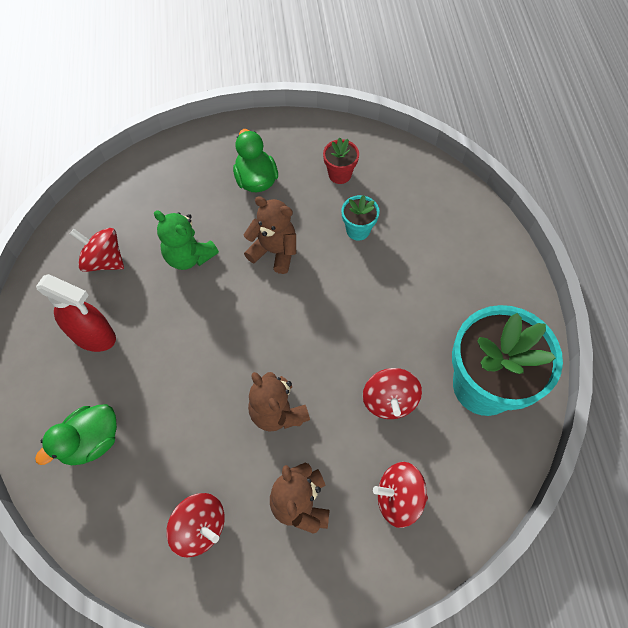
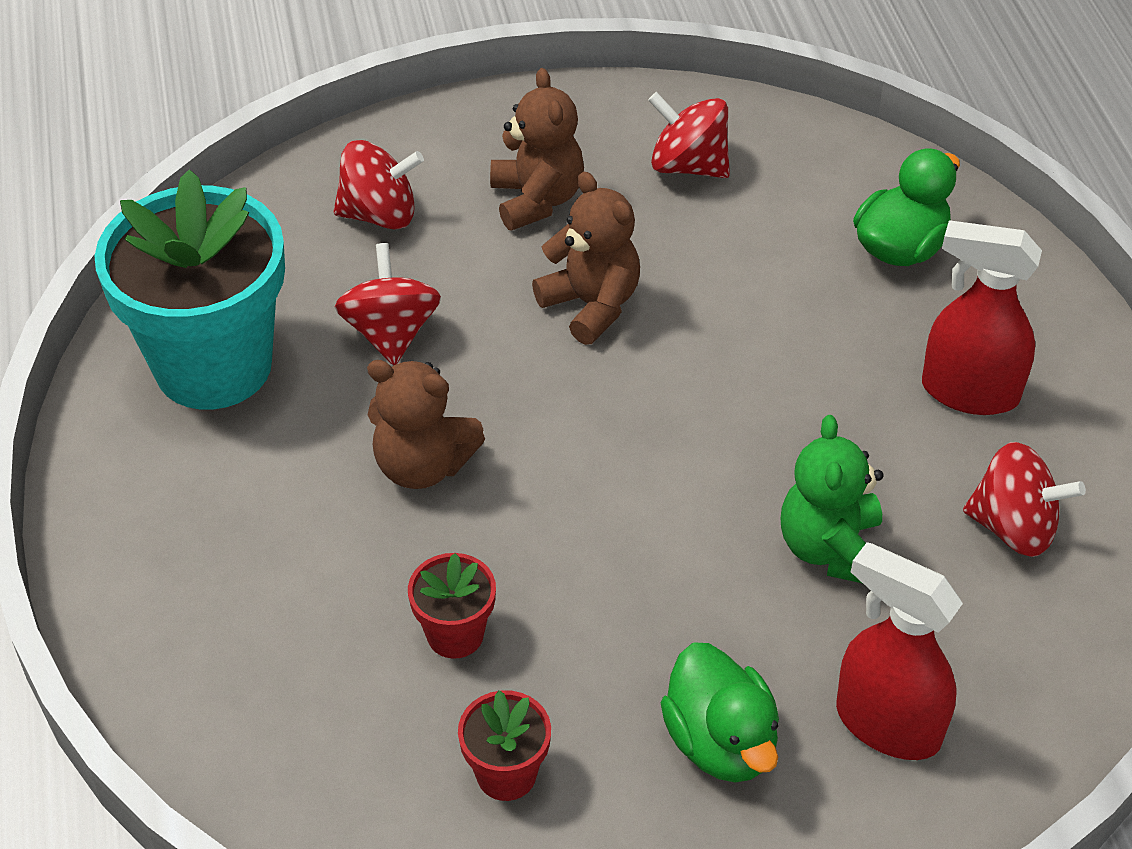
camera: 175 degrees right, 15 degrees down
(189, 256) = (831, 549): green teddy bear -> green teddy bear turned 120 degrees counterclockwise
(190, 182) = (886, 724): none -> red spray bottle
(274, 251) = (643, 573): brown teddy bear -> brown teddy bear (423, 465)
(358, 230) = (455, 634): turquoise flower pot -> red flower pot

